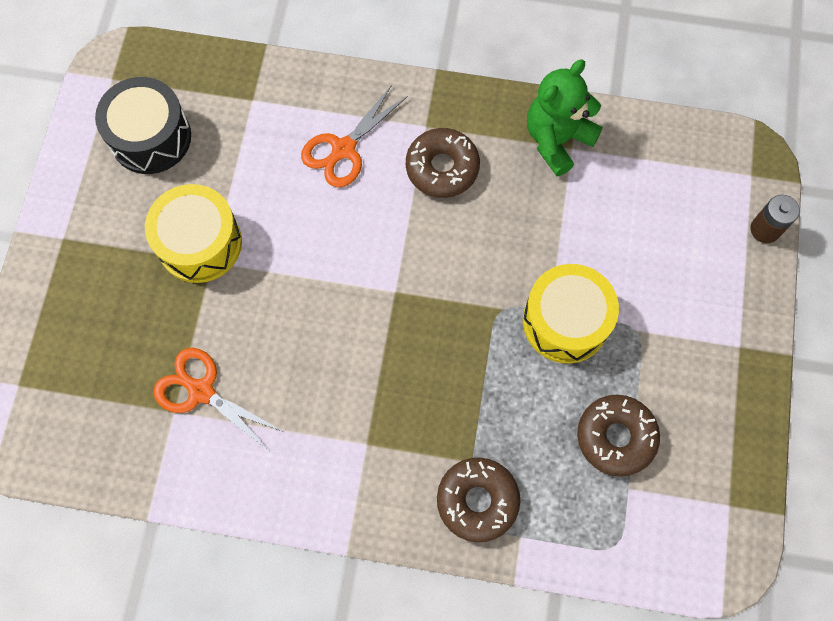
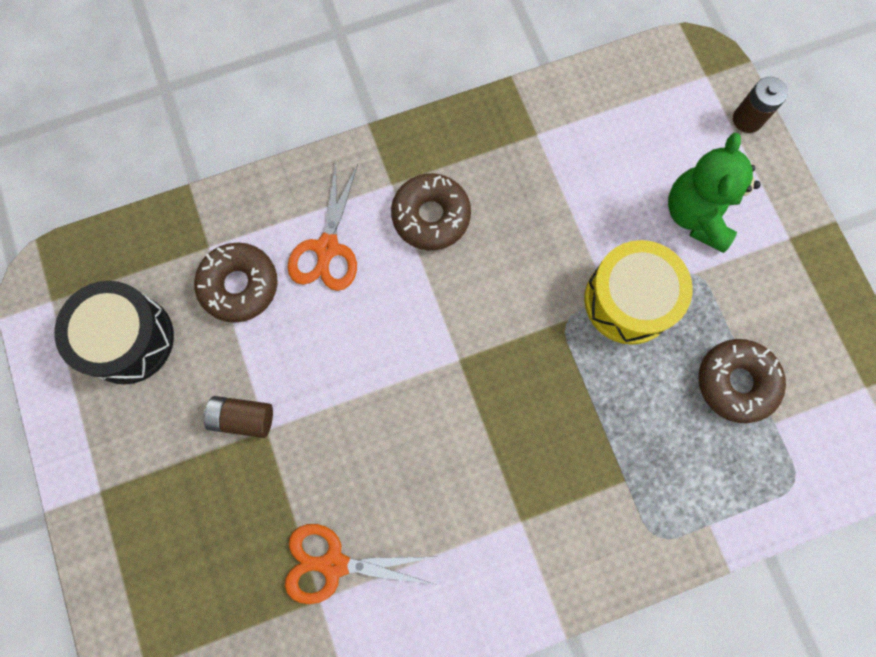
camera: 30 degrees left, 5 degrees up
(200, 243) = (243, 418): yellow drum -> brown battery
(477, 501) = (652, 514): brown donut -> brown donut (239, 285)
(557, 140) = (519, 133): green teddy bear -> green teddy bear (697, 215)

